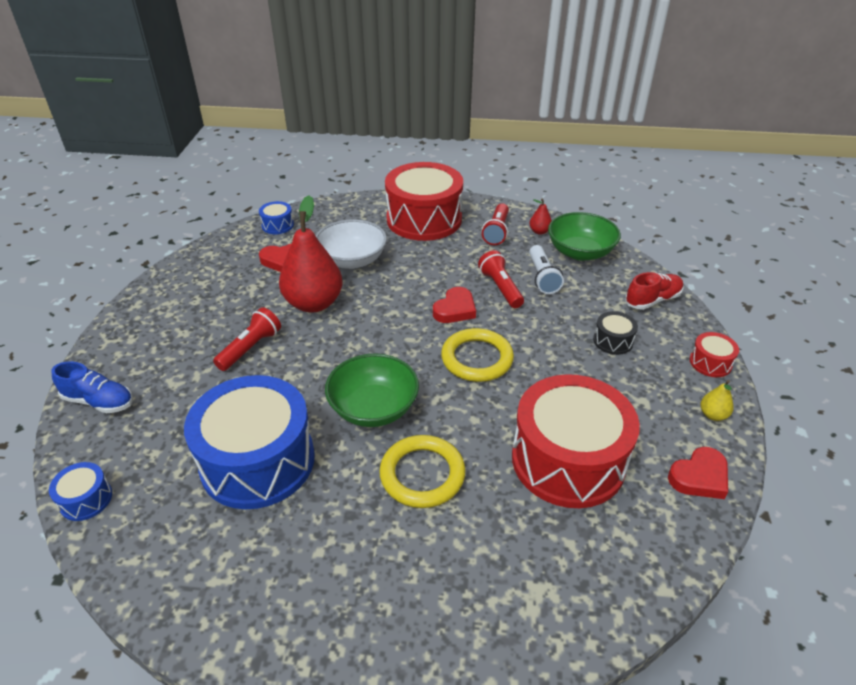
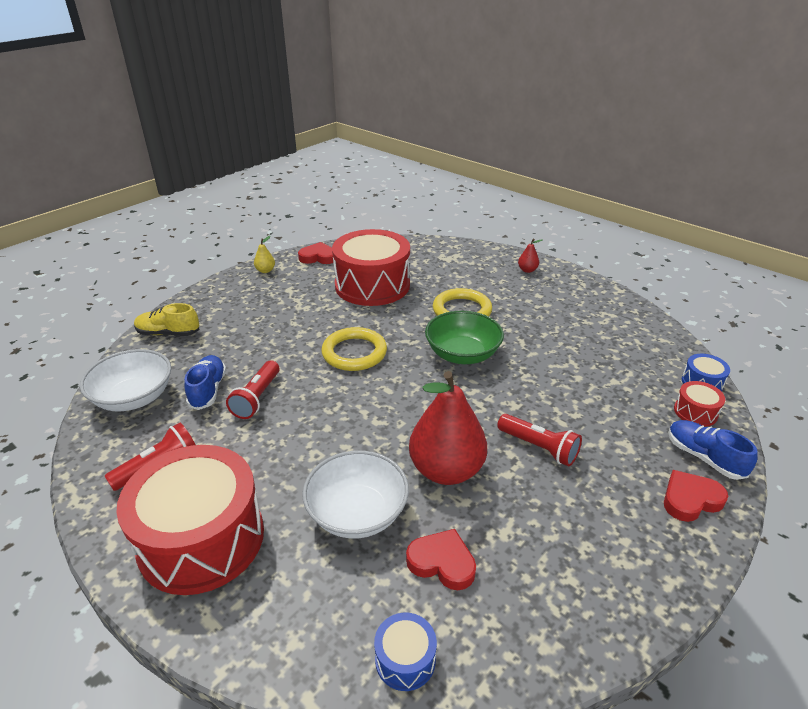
camera: 145 degrees left, 5 degrees down
(250, 348) = (539, 447): red flashlight -> red flashlight turned 120 degrees counterclockwise
(258, 461) = (566, 357): blue drum -> none
(455, 309) = (321, 397): red heart -> red heart (690, 499)
(539, 231) = (121, 442): red pear -> red pear (527, 270)
(542, 277) = (208, 390): white flashlight -> blue shoe
(580, 252) = (134, 398): green bowl -> white bowl
(613, 341) = (247, 322): black drum -> none
(652, 300) = (168, 333): red shoe -> yellow shoe
(710, 363) = (216, 288): red drum -> red drum (695, 412)

